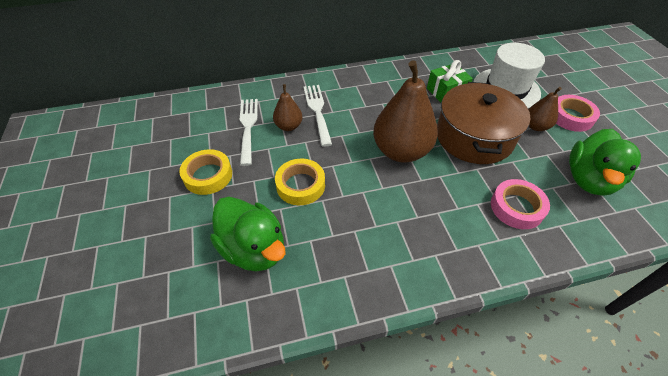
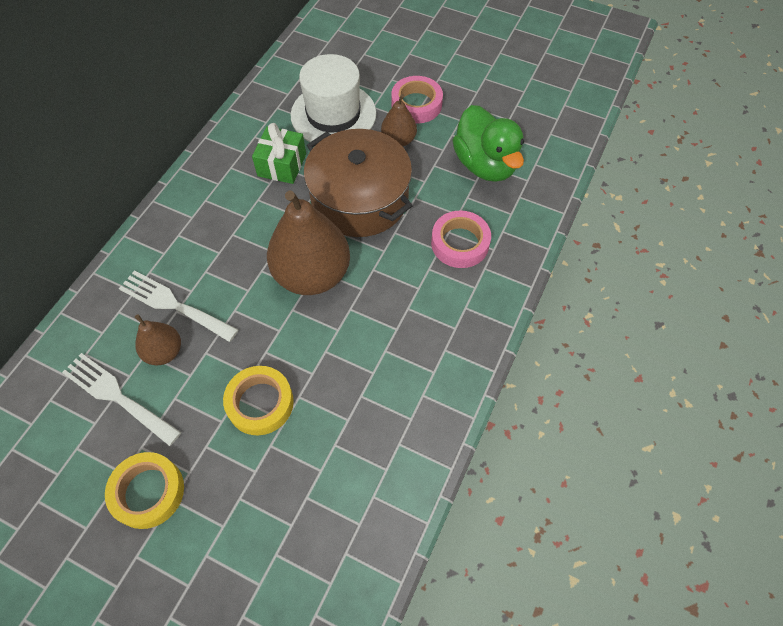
camera: 50 degrees left, 10 degrees up
(254, 249) = (295, 507): green duck -> none

